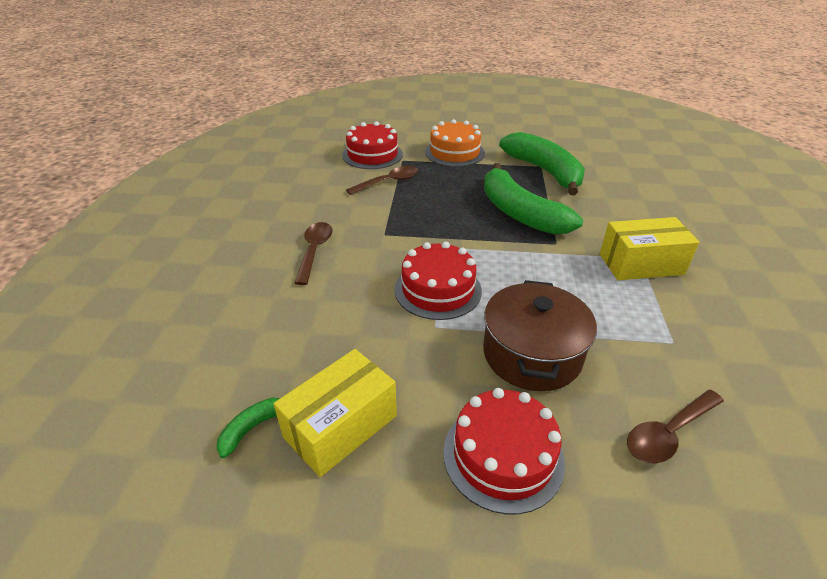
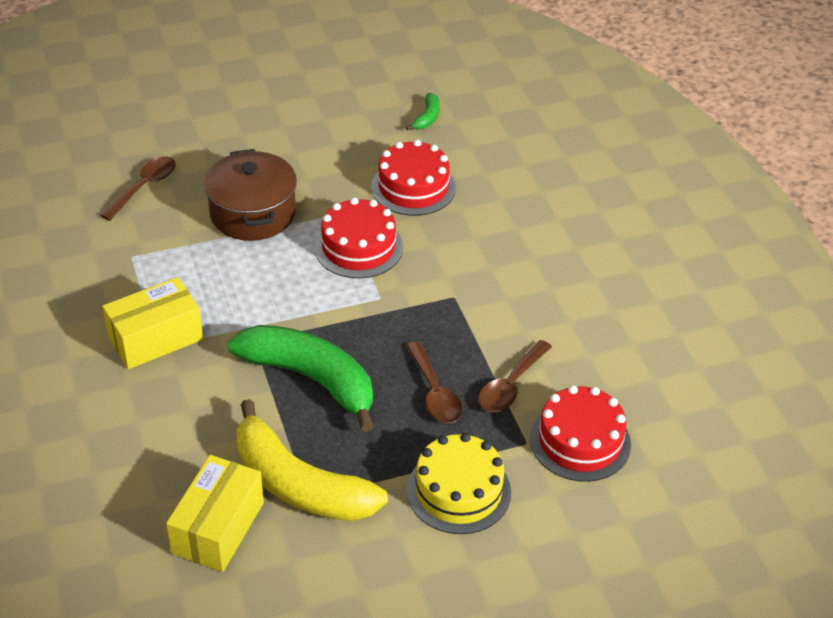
camera: 155 degrees right, 5 degrees up
(314, 251) = (509, 253): brown spoon -> brown spoon (434, 392)
(340, 426) = (371, 133): yellow box -> yellow box (218, 528)
(454, 152) = (458, 491): orange cake -> yellow cake
(503, 455) = (256, 146): red cake -> red cake (413, 187)
(544, 171) = (299, 484): green banana -> yellow banana

